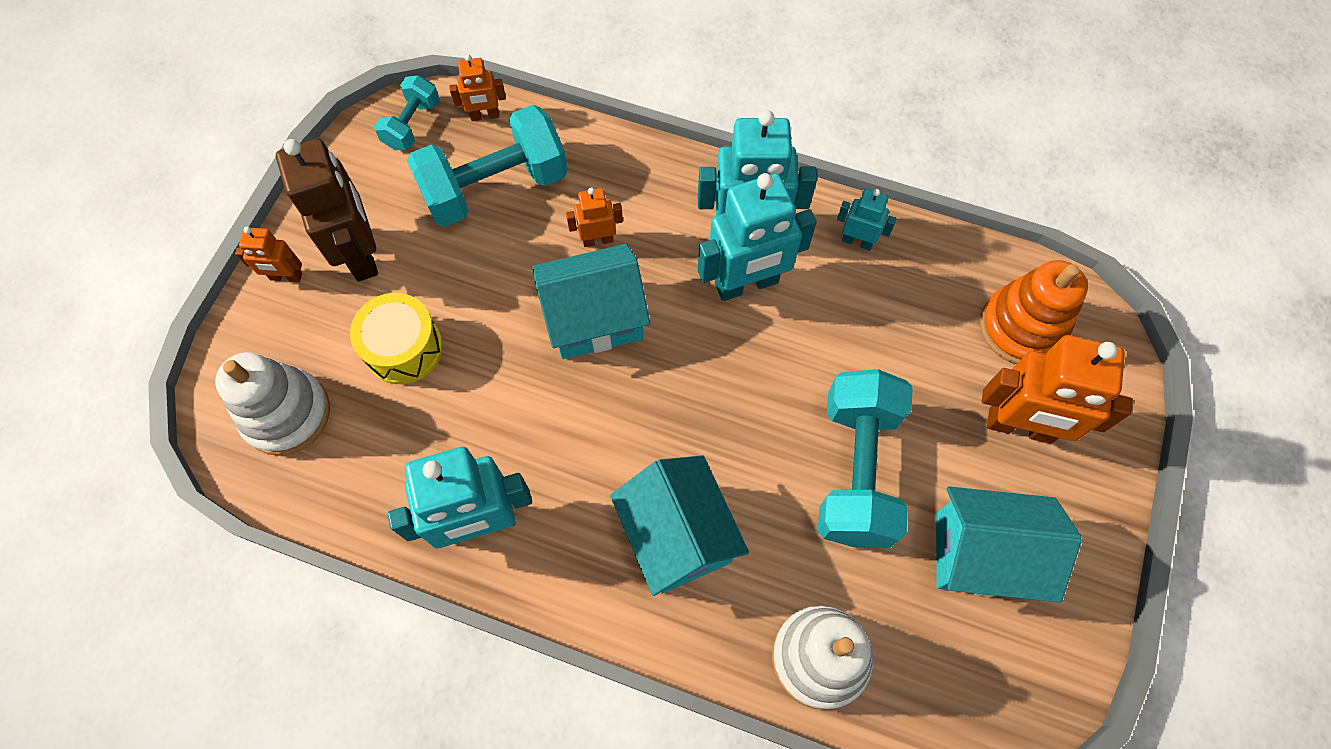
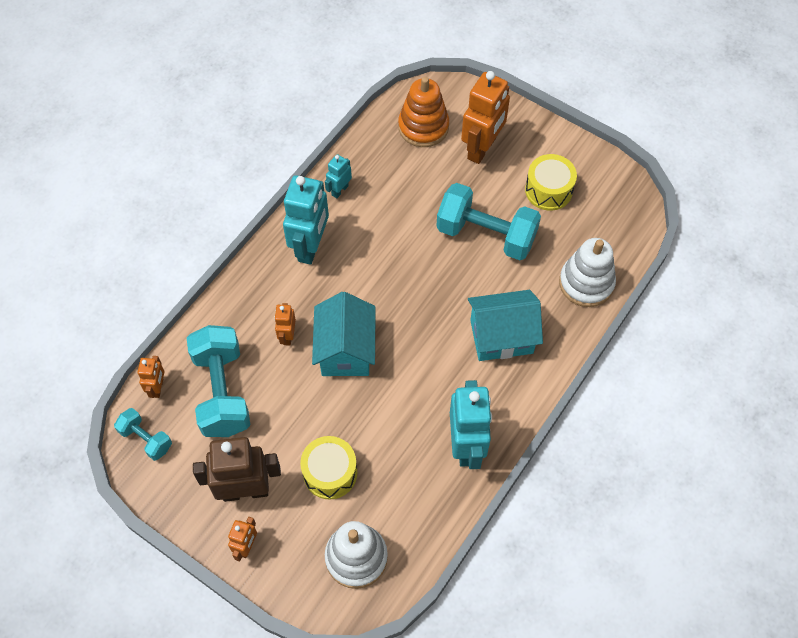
camera: 75 degrees left, 5 degrees down
(746, 284) = (349, 258): turquoise robot -> none
(982, 554) = (548, 190): turquoise house -> yellow drum

